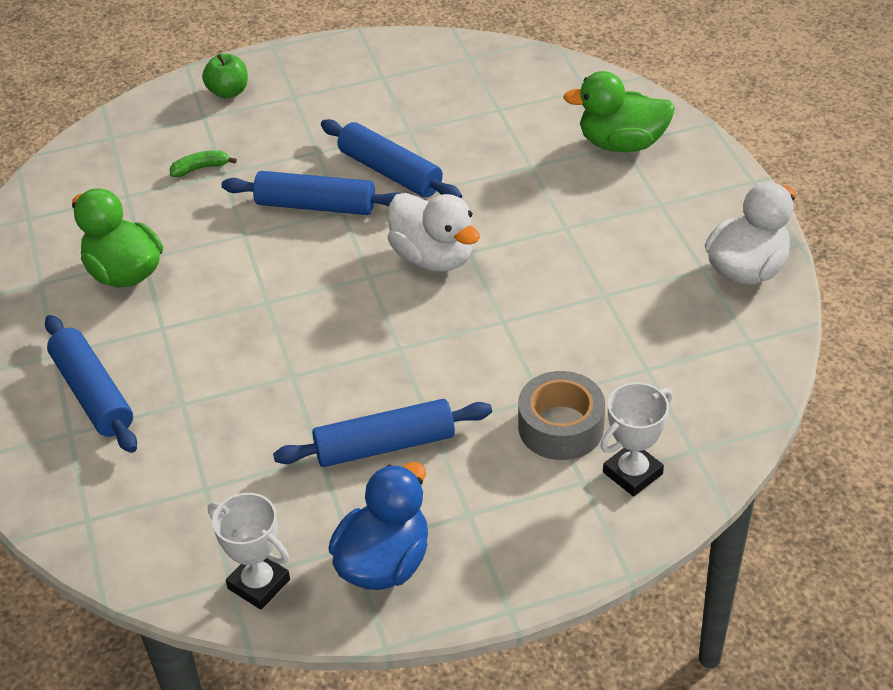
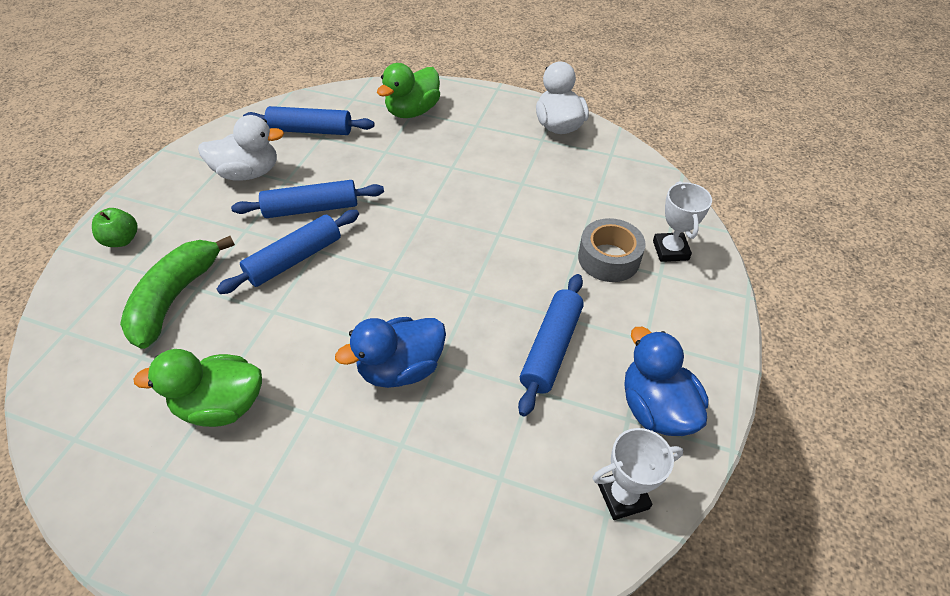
camera: 55 degrees left, 5 degrees up
(93, 393) = (328, 502): blue rolling pin -> blue rolling pin (311, 130)
(201, 168) = (175, 297): green banana -> green banana, size x2.41
(260, 355) = (401, 368): none -> blue duck
(433, 257) = (410, 232): white duck -> white duck (248, 173)

